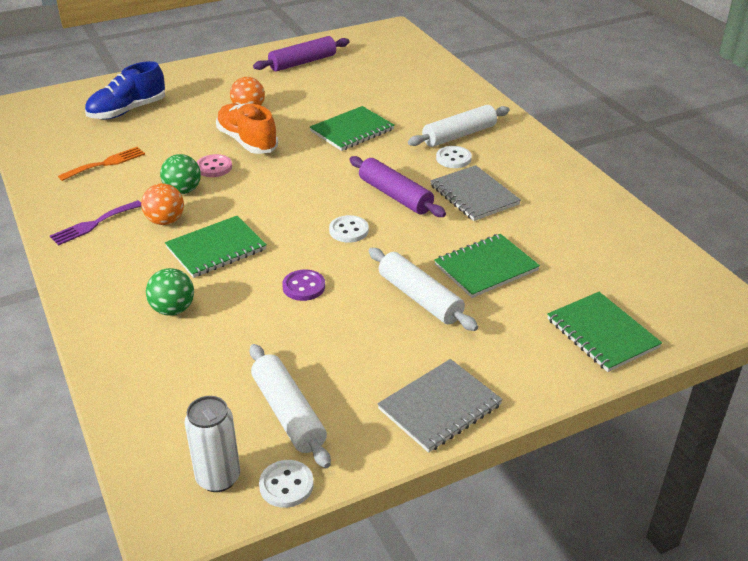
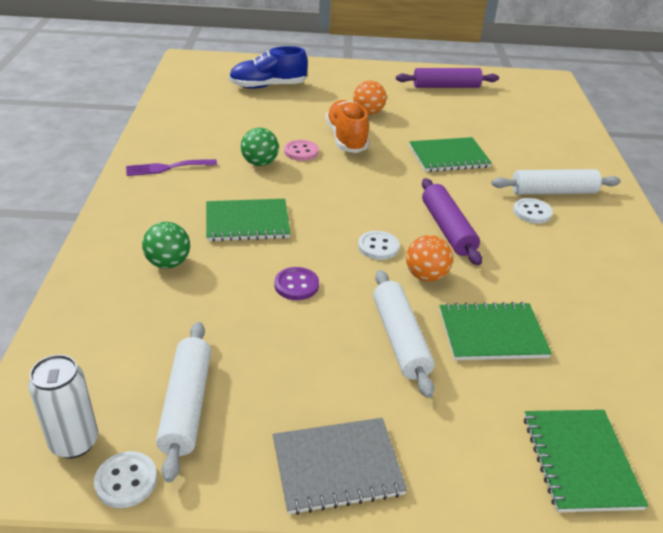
camera: 25 degrees right, 0 degrees up
(106, 163) = (217, 122): orange fork -> none
(165, 221) = (225, 184): orange ball -> orange ball (426, 276)
(474, 195) = (529, 255): grey notebook -> none

